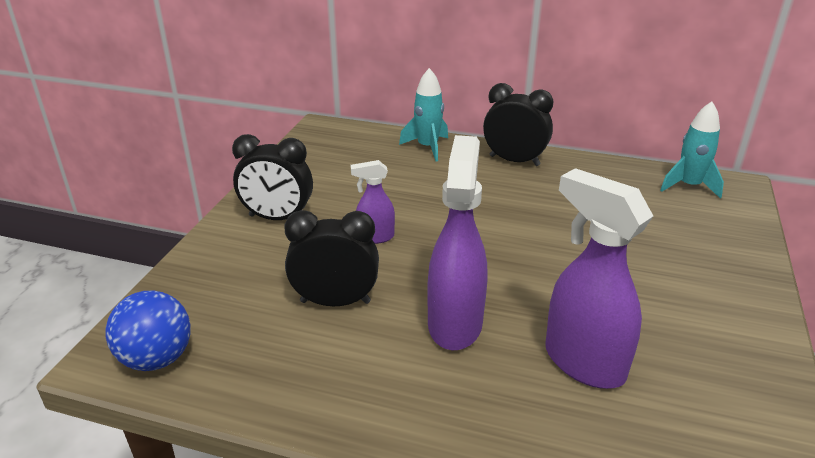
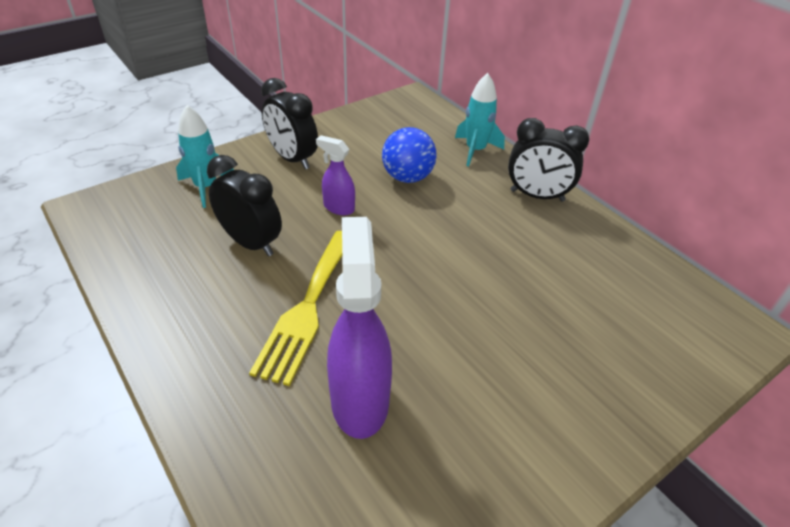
camera: 35 degrees right, 10 degrees up
(157, 359) = (109, 222): blue ball -> blue ball (407, 177)
(455, 324) = (307, 308): purple spray bottle -> yellow fork
(514, 161) = (537, 196): black clock -> black clock turned 135 degrees clockwise
(689, 186) = (686, 303): turquoise rocket -> turquoise rocket (206, 187)

